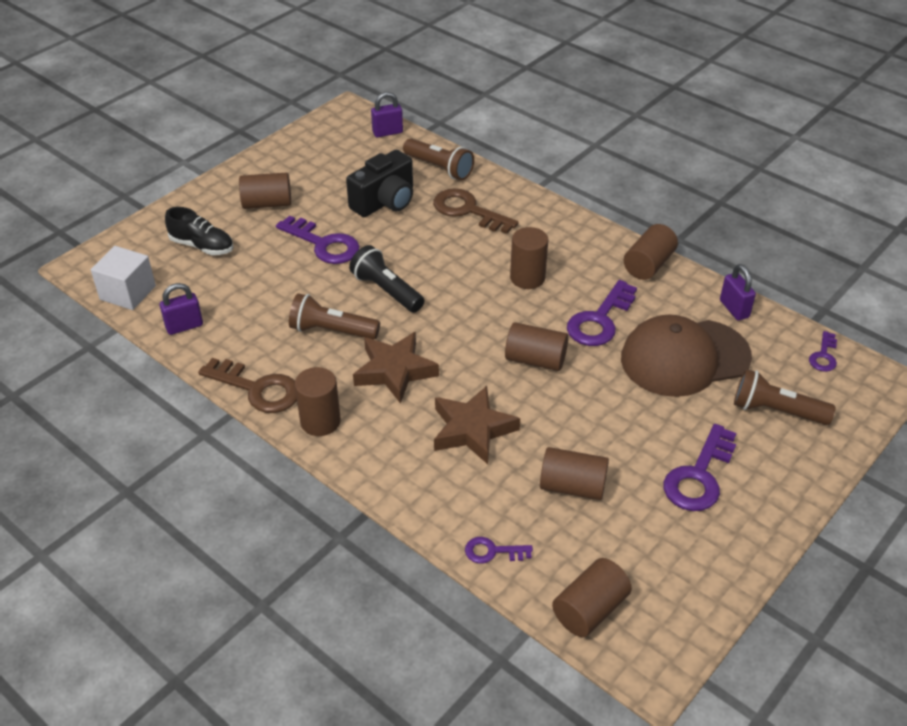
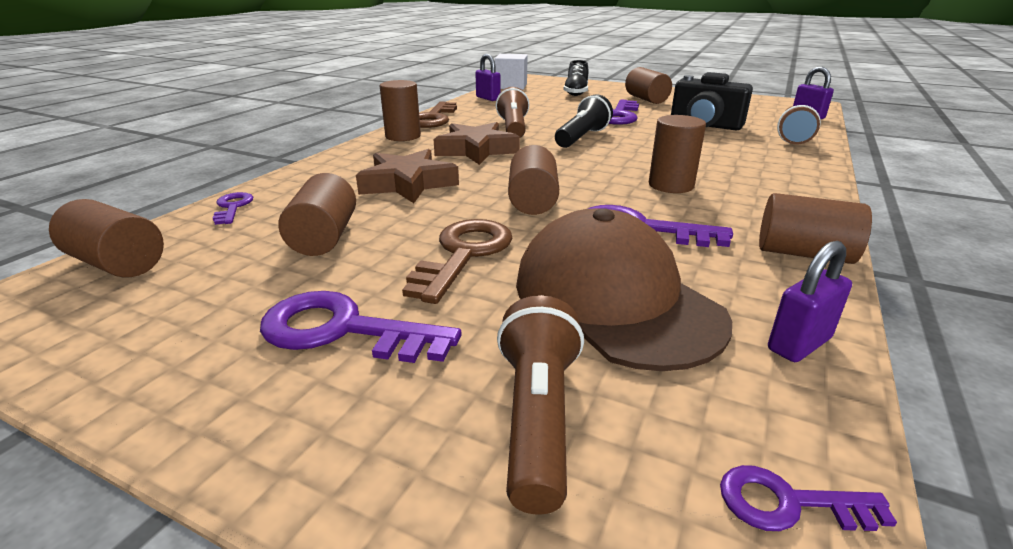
camera: 75 degrees right, 15 degrees down
(468, 211) = (744, 152): brown key -> brown key (463, 255)

